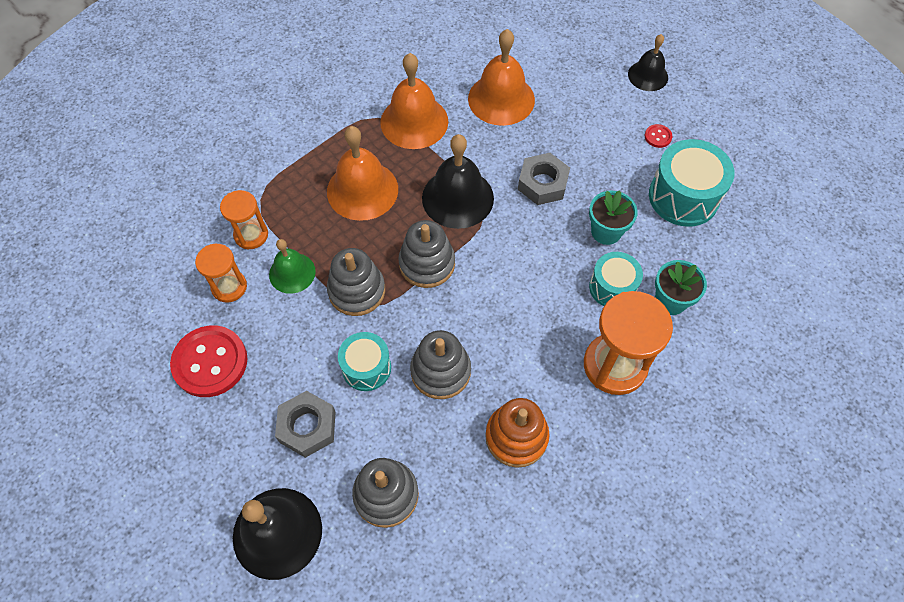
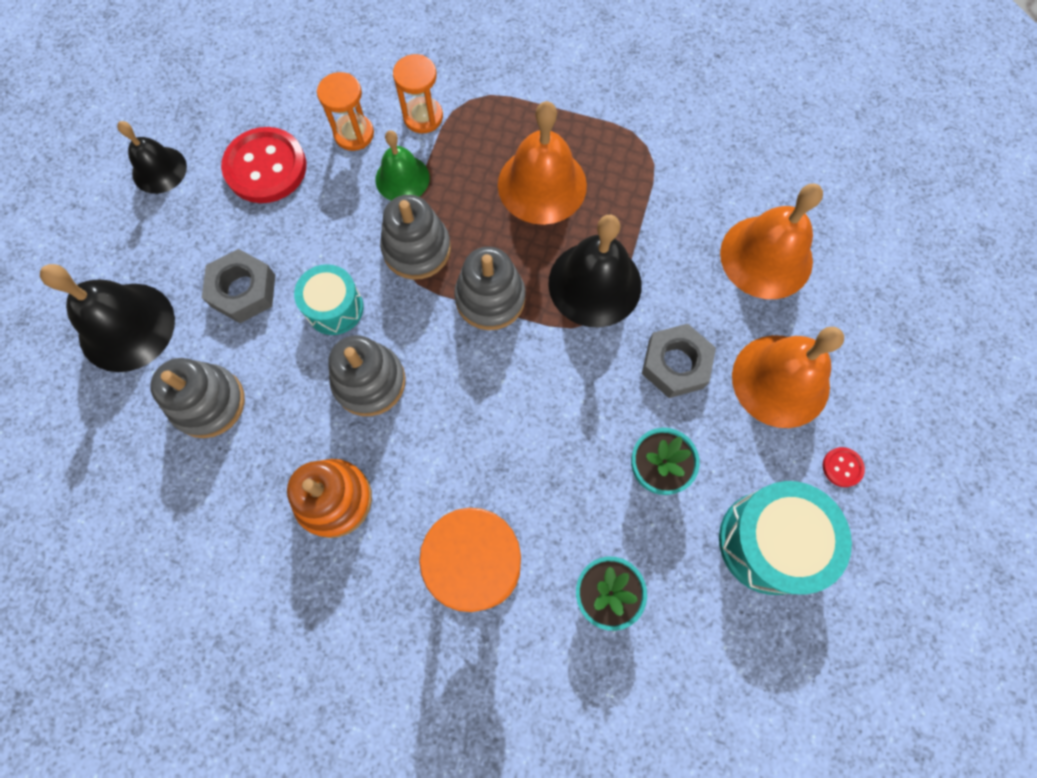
camera: 60 degrees right, 10 degrees up
(414, 121) = (667, 184): orange bell -> orange bell (780, 380)
(612, 287) = (581, 514): turquoise drum -> none
(648, 75) = (934, 409): black bell -> black bell (159, 170)

